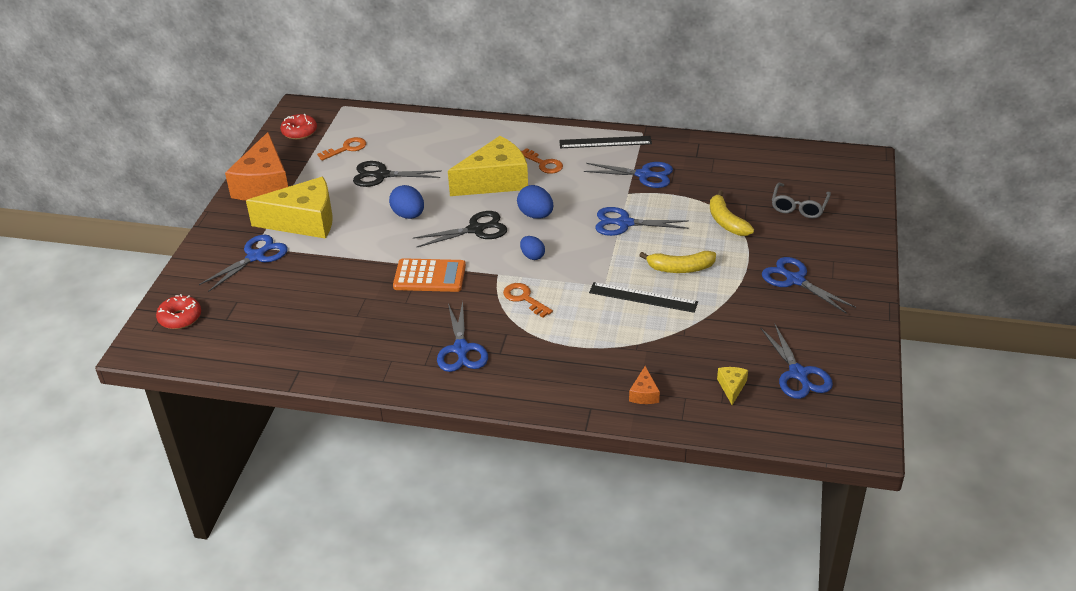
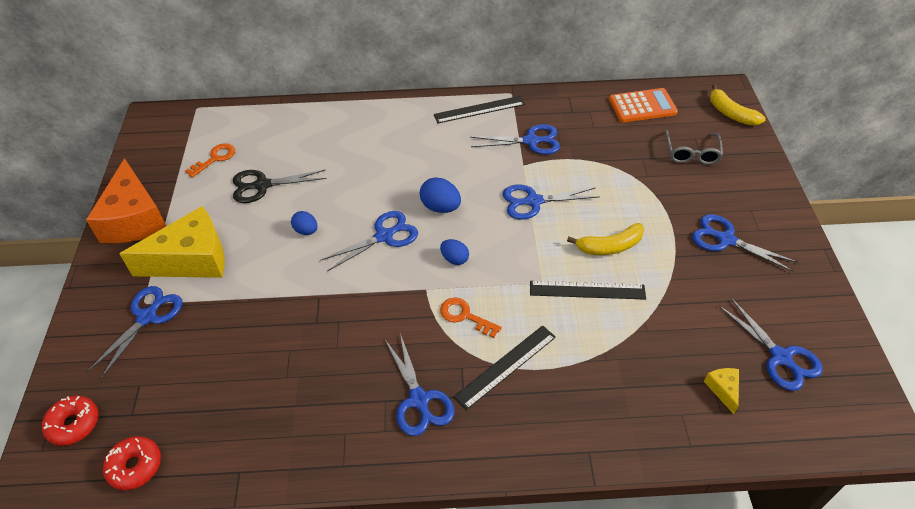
camera: 15 degrees left, 10 degrees up
(299, 132) = (158, 146): red donut -> red donut (135, 466)
(408, 215) = (306, 231): blue egg -> blue egg, size x0.66
(429, 276) = (353, 306): orange calculator -> orange calculator (642, 106)
(476, 229) = (384, 236): black scissors -> blue scissors
(495, 181) = (385, 172): yellow cheese -> none
(544, 164) = (427, 144): orange key -> none
(545, 339) = (506, 366): none -> black ruler
(644, 394) = (637, 419): orange cheese -> none
(726, 222) = (631, 182): yellow banana -> yellow banana (730, 113)

